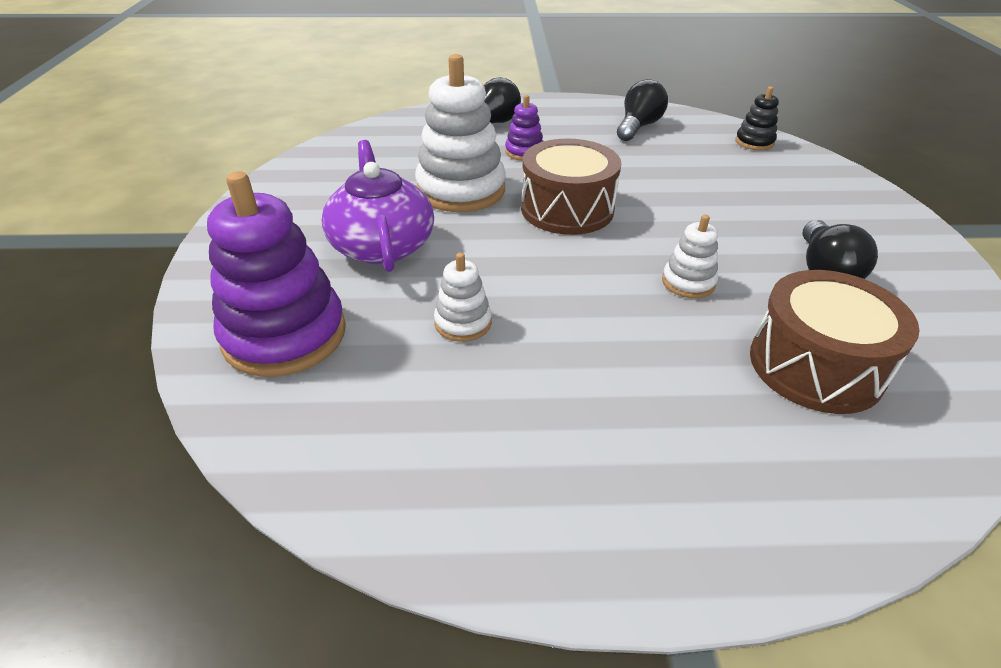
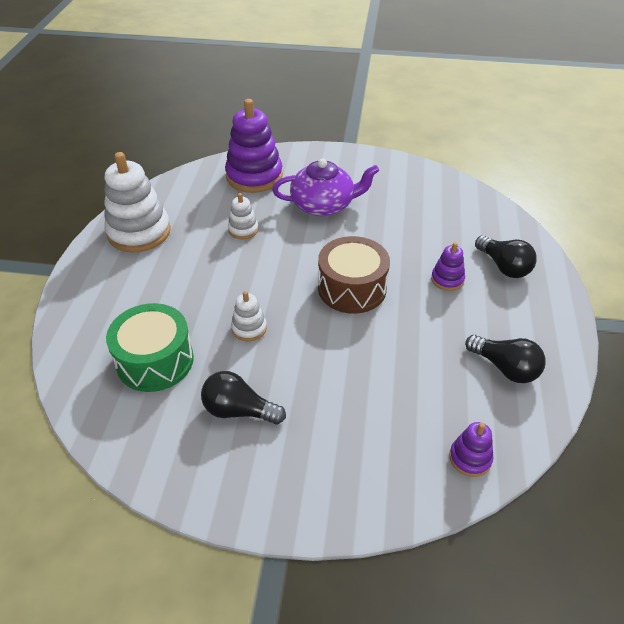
camera: 100 degrees right, 5 degrees up
(461, 190) = (386, 240): white stacking toy -> white stacking toy (139, 232)
(754, 142) = (470, 458): black stacking toy -> purple stacking toy
(815, 365) = (155, 360): brown drum -> green drum

